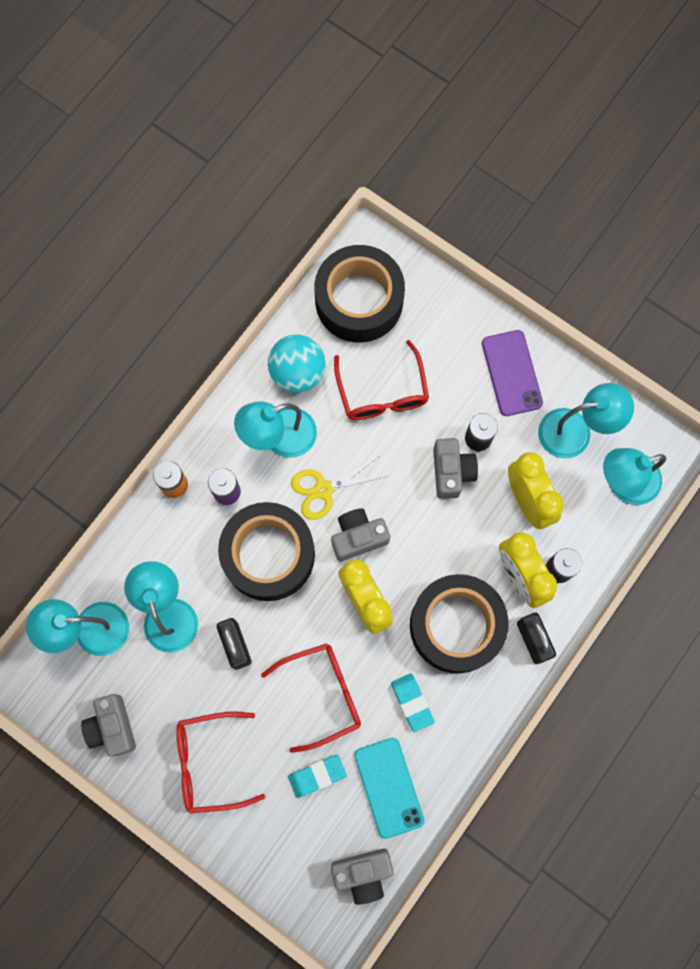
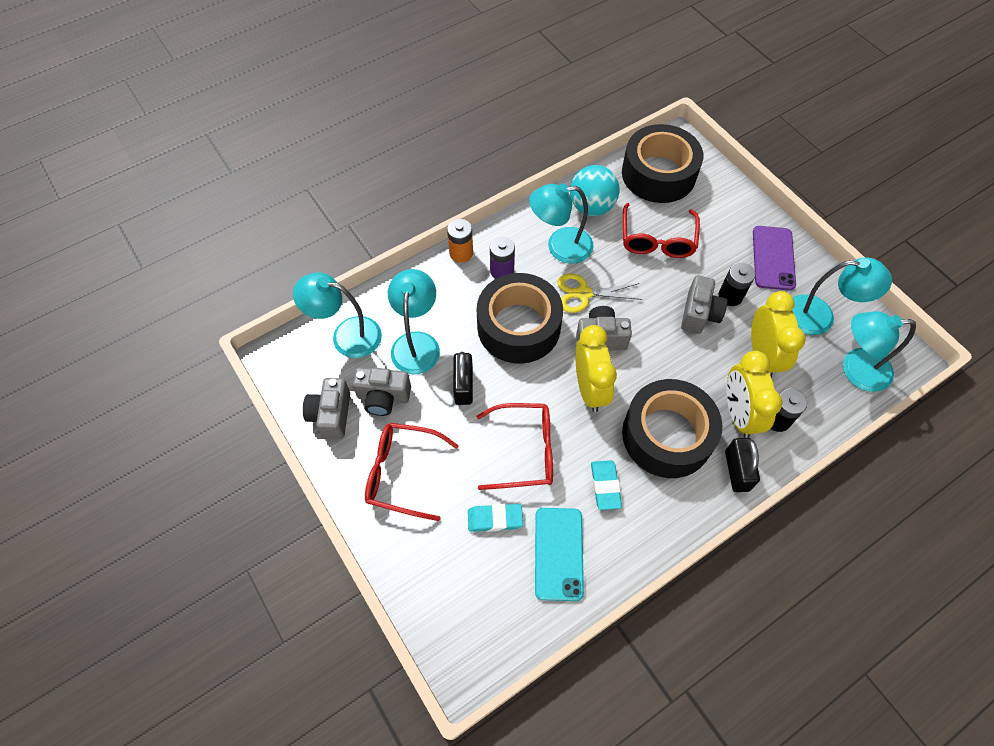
camera: 20 degrees right, 15 degrees down
(363, 873) = (506, 624): grey camera -> grey camera (383, 397)

